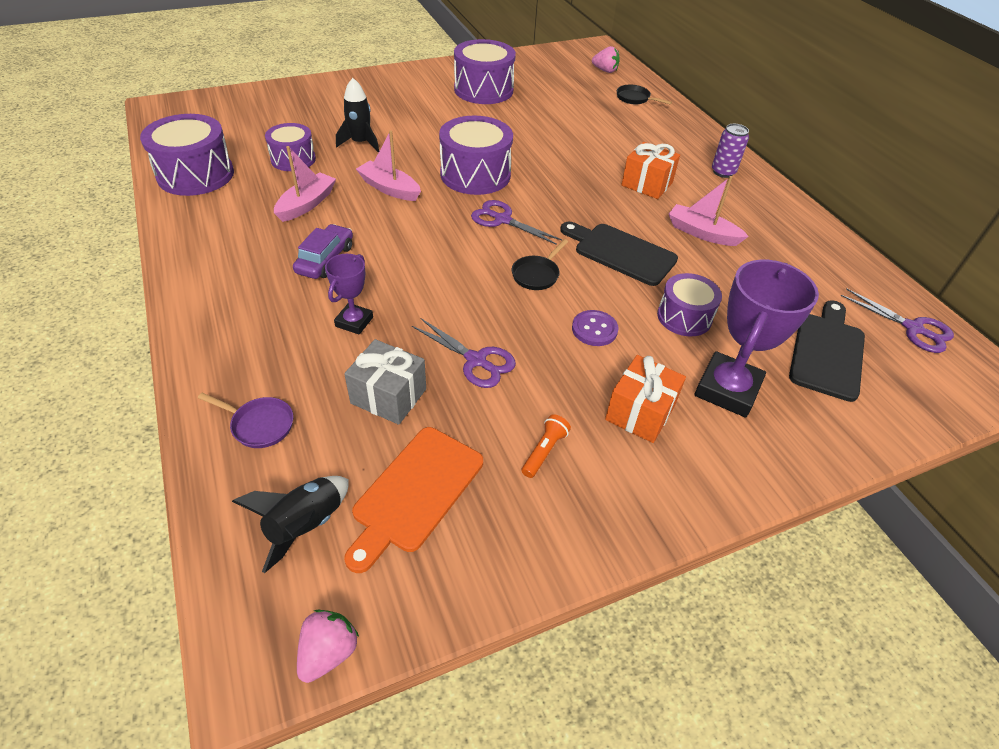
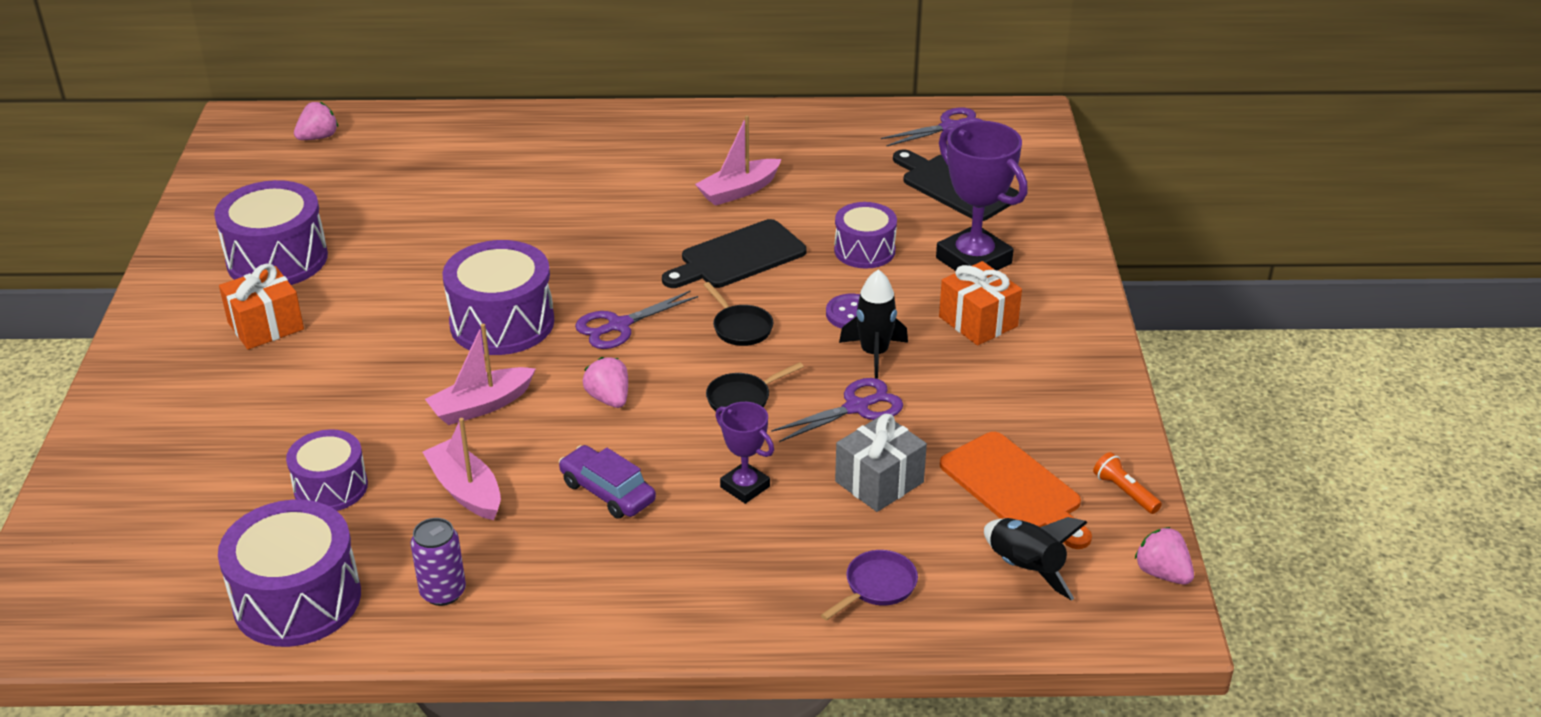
camera: 65 degrees left, 10 degrees down
(360, 143) = (336, 411): black rocket -> black rocket (874, 353)
(422, 235) = (609, 399): none -> pink strawberry
(544, 451) = (999, 394): orange flashlight -> orange flashlight (1124, 492)
(635, 98) = (417, 138): black pan -> black pan (742, 398)
(647, 184) = (621, 196): orange gift -> orange gift (266, 326)
(723, 172) = (635, 134): purple can -> purple can (443, 592)

